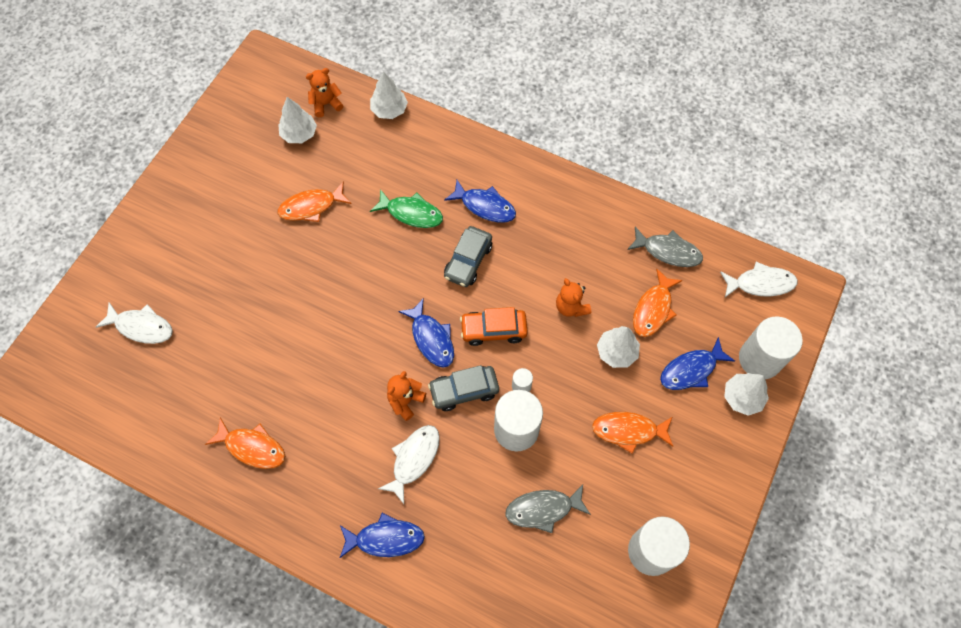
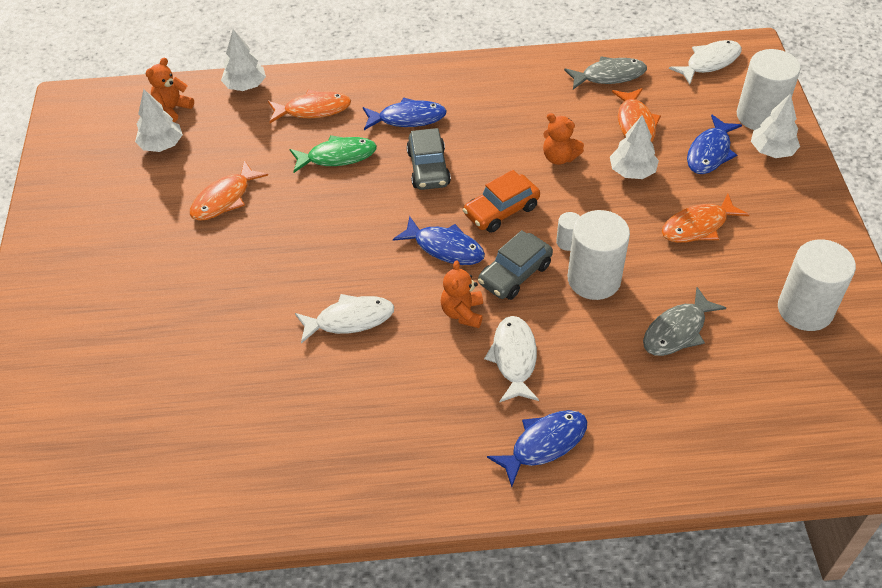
camera: 30 degrees left, 15 degrees down
(141, 327) = (105, 398): white fish -> white fish (350, 320)
(252, 447) = (328, 442): orange fish -> orange fish (313, 110)

